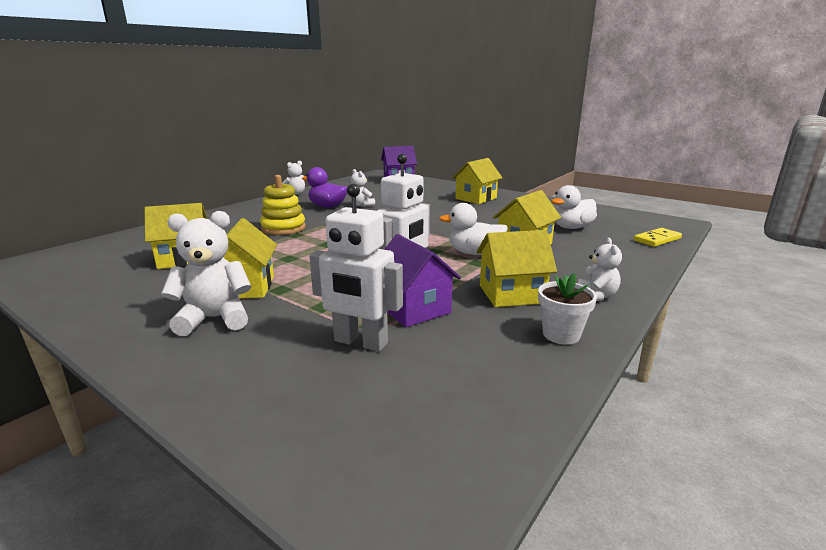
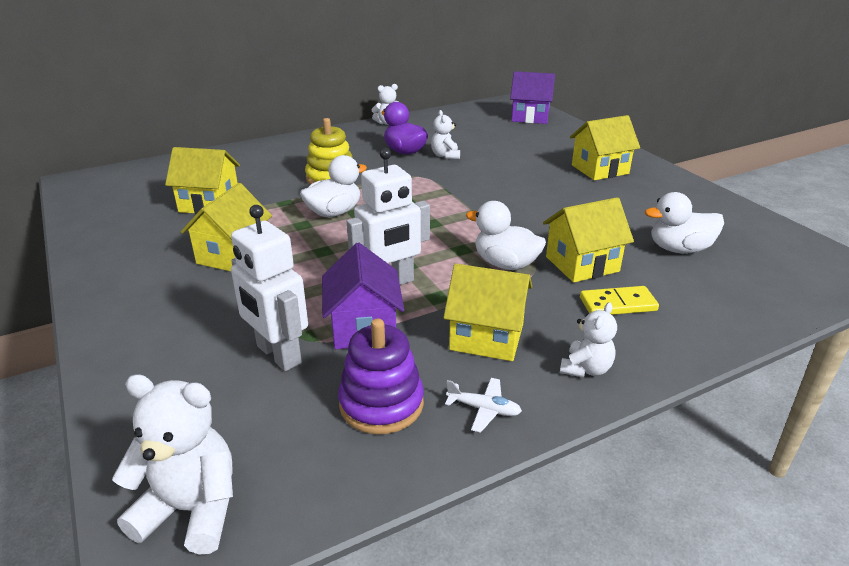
camera: 25 degrees right, 10 degrees up
(215, 319) = (181, 289): white teddy bear -> white teddy bear (191, 510)
(309, 247) = (334, 213): none -> white duck
(484, 351) = (381, 404): none -> purple stacking toy
(561, 335) = (484, 409): white flower pot -> white plane
(657, 239) = (785, 299): yellow domino -> yellow domino (617, 304)

